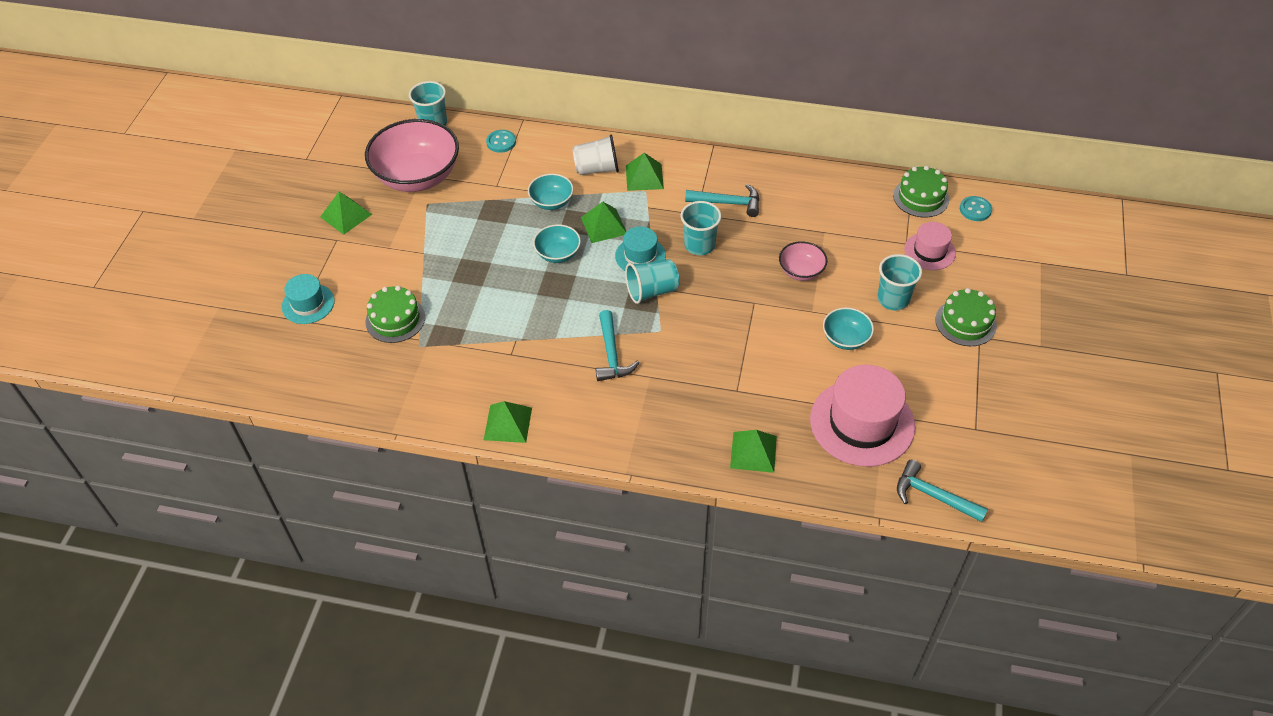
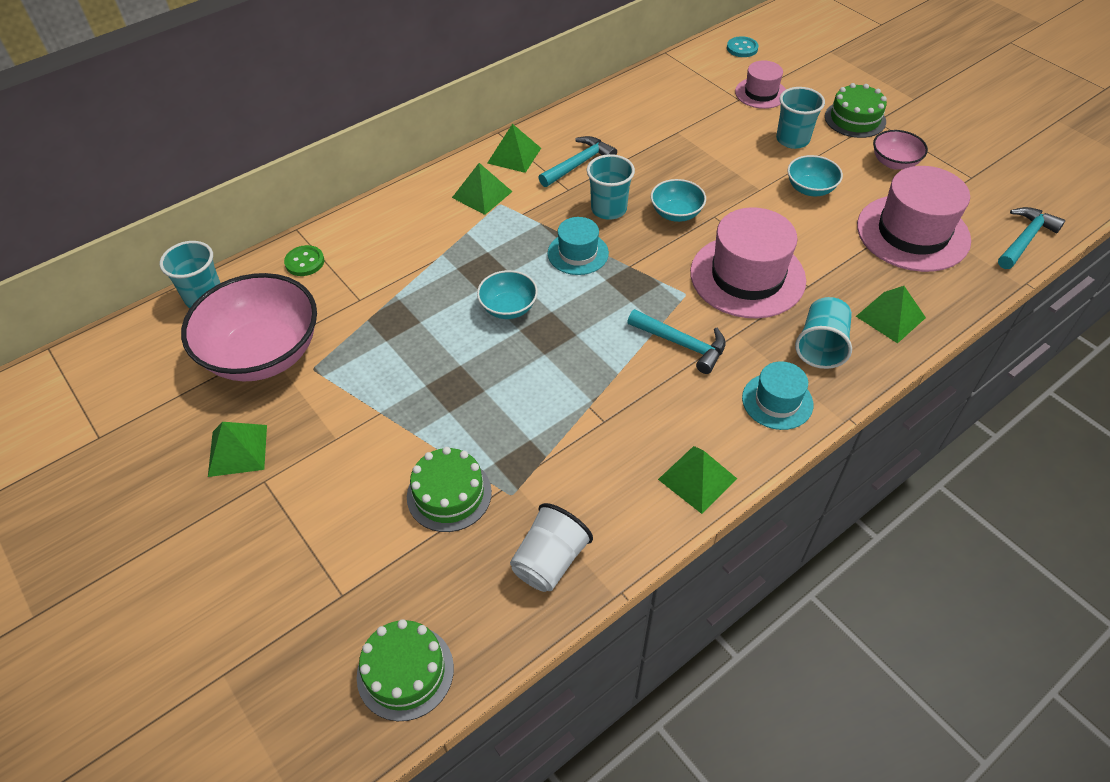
camera: 50 degrees left, 0 degrees up
(308, 304) = (330, 568): turquoise hat -> turquoise hat (777, 401)
(501, 142) = (304, 262): turquoise button -> green button
(551, 202) = (434, 273): turquoise bowl -> turquoise bowl (676, 213)
(597, 169) = (431, 218): white cup -> white cup (549, 561)
(604, 225) = (510, 255): green pyramid -> green pyramid (514, 155)
(652, 291) = (630, 271): turquoise cup -> turquoise cup (821, 346)
(711, 353) = (747, 276): none -> pink hat
(801, 271) = (707, 169): pink bowl -> pink bowl (894, 162)
(921, 197) = (698, 64): green cake -> green cake (405, 672)
(933, 496) = (1025, 239): turquoise hammer -> turquoise hammer turned 150 degrees clockwise

